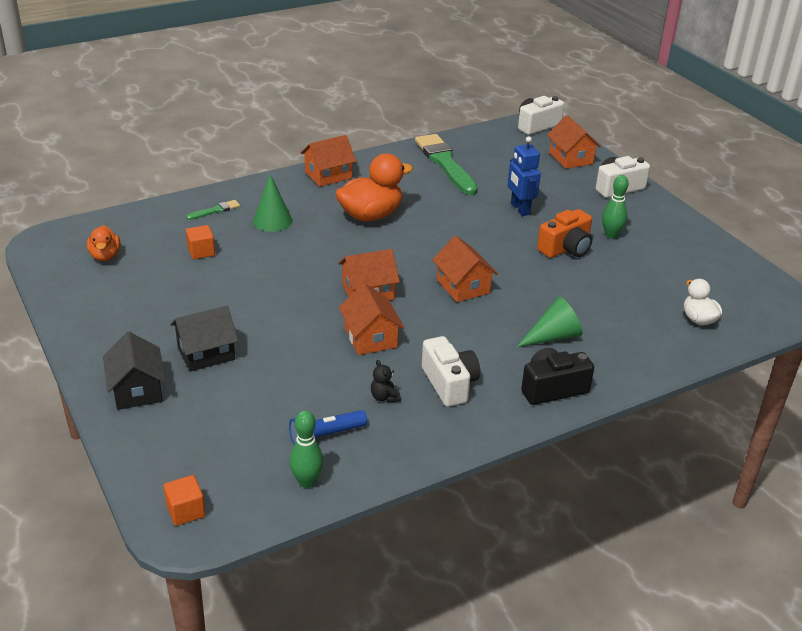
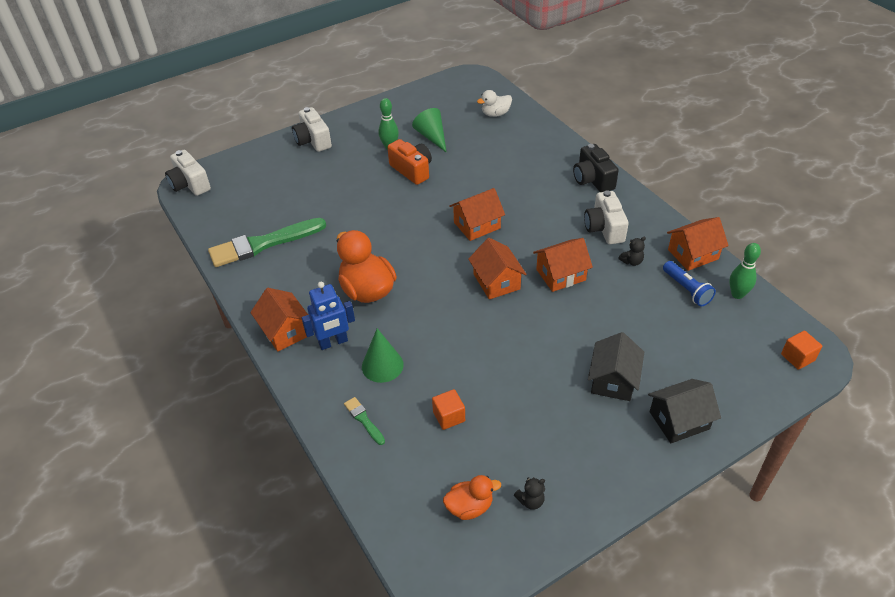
camera: 90 degrees left, 10 degrees up
(94, 287) = (530, 501): none -> black teddy bear
(206, 353) = (613, 380): black house -> black house turned 45 degrees clockwise
(449, 384) = (604, 228): white camera -> white camera turned 75 degrees counterclockwise
(519, 209) = (351, 195): blue robot -> blue robot (333, 342)
(553, 336) = (532, 178): green cone -> green cone (432, 137)
(571, 158) = (259, 164): orange house -> orange house (693, 254)

